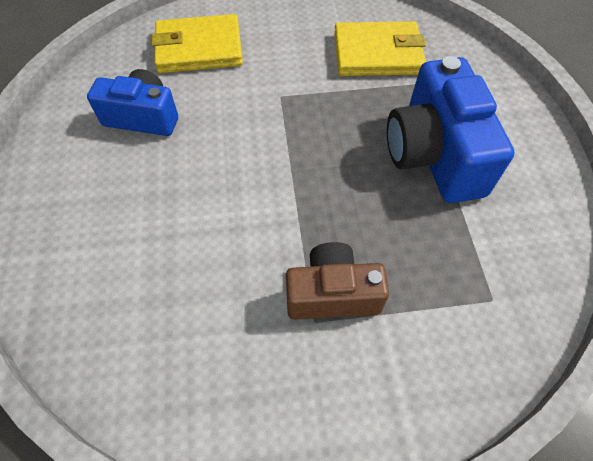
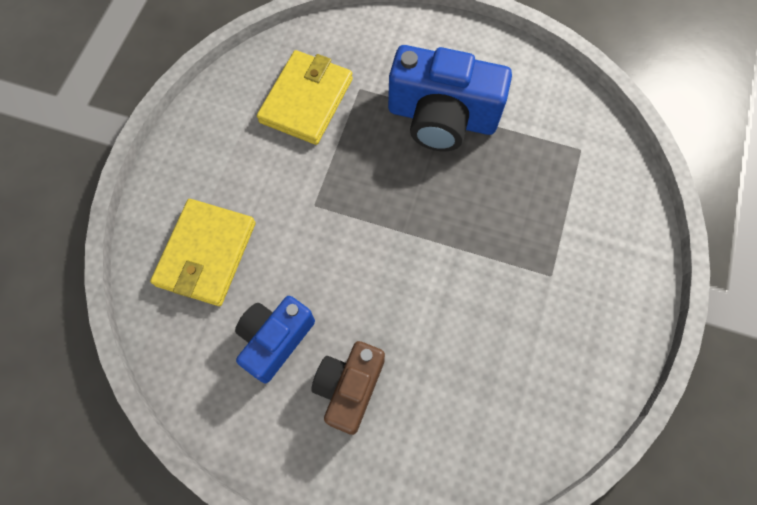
camera: 65 degrees left, 10 degrees up
(332, 294) = (534, 252): brown camera -> brown camera (349, 388)

